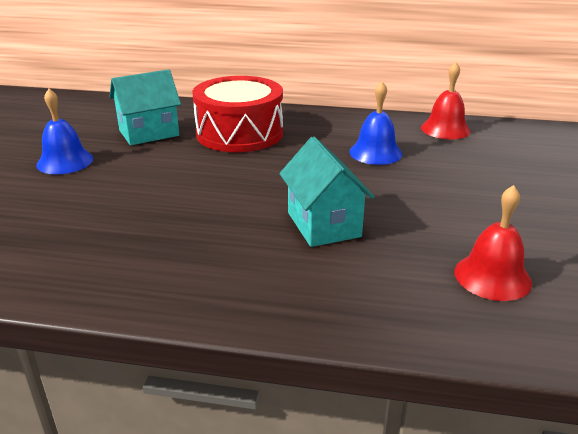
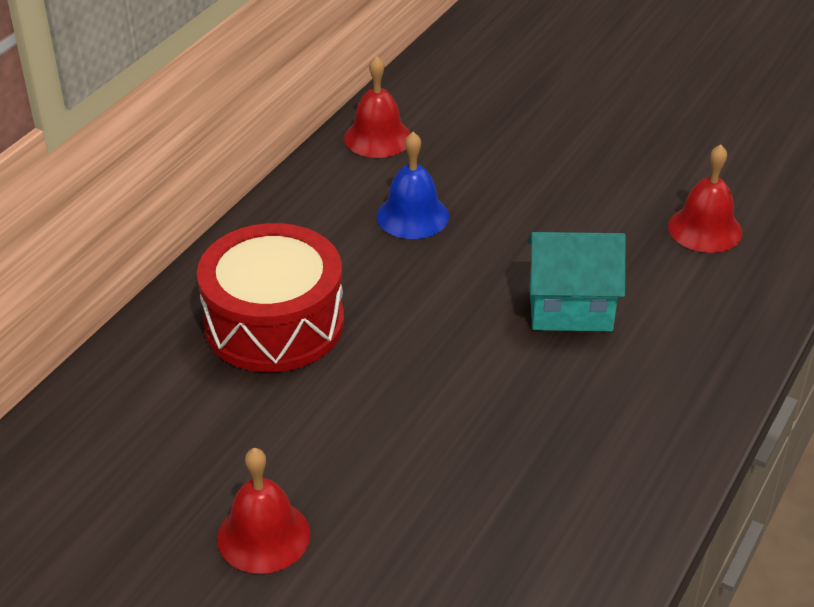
camera: 70 degrees left, 10 degrees up
(65, 161) = (263, 536): blue bell -> red bell
(149, 133) = (208, 423): turquoise house -> none

